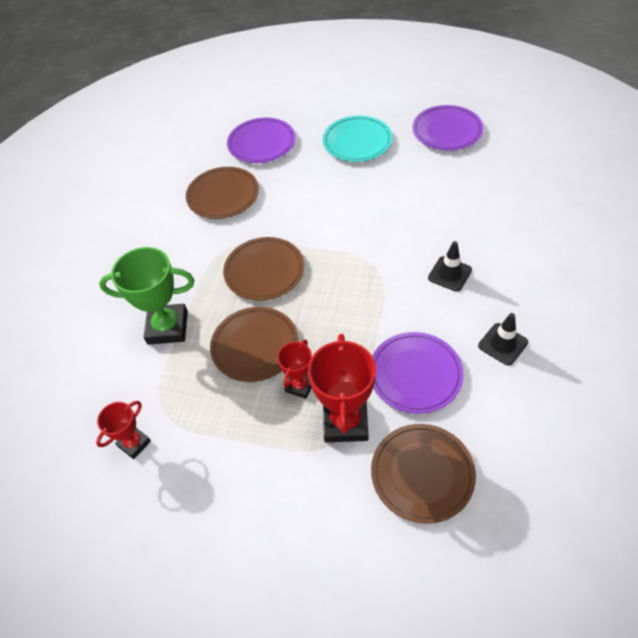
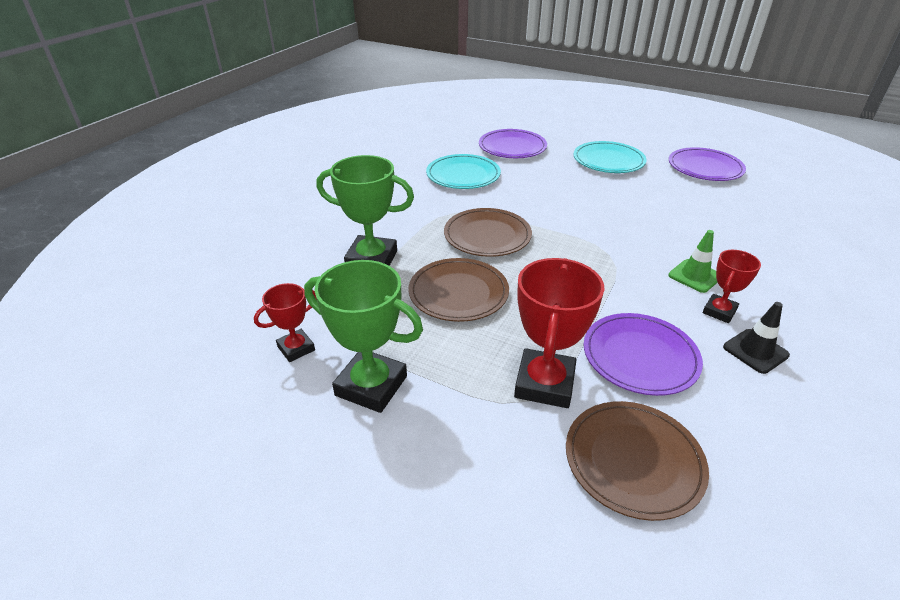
camera: 10 degrees right, 15 degrees down
(209, 463) = (371, 386): none -> green trophy
(223, 195) = (463, 175): brown plate -> turquoise plate
(300, 386) = (499, 338): red trophy -> red trophy (719, 311)
(449, 274) = (695, 276): black traffic cone -> green traffic cone

